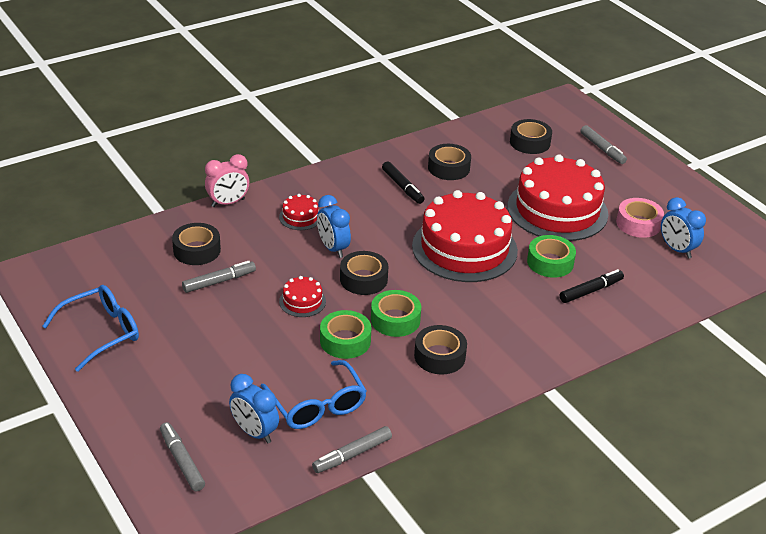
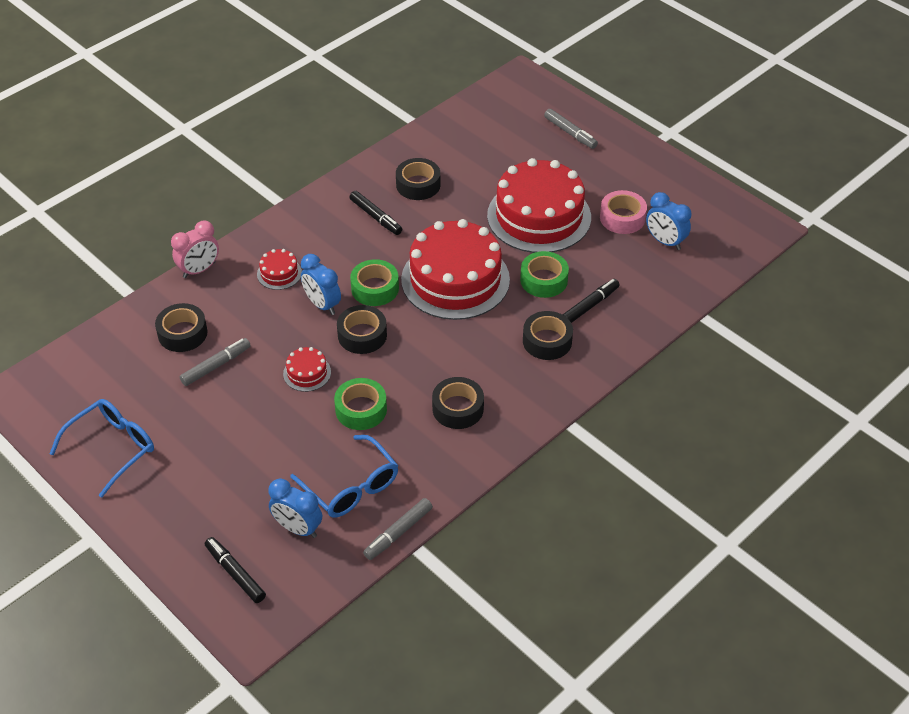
camera: 10 degrees left, 10 degrees up
(182, 461) = (235, 573): grey marker -> black marker
(395, 319) = (405, 376): green tape -> green tape (375, 288)
(530, 142) = (495, 138): black tape -> black tape (547, 341)

